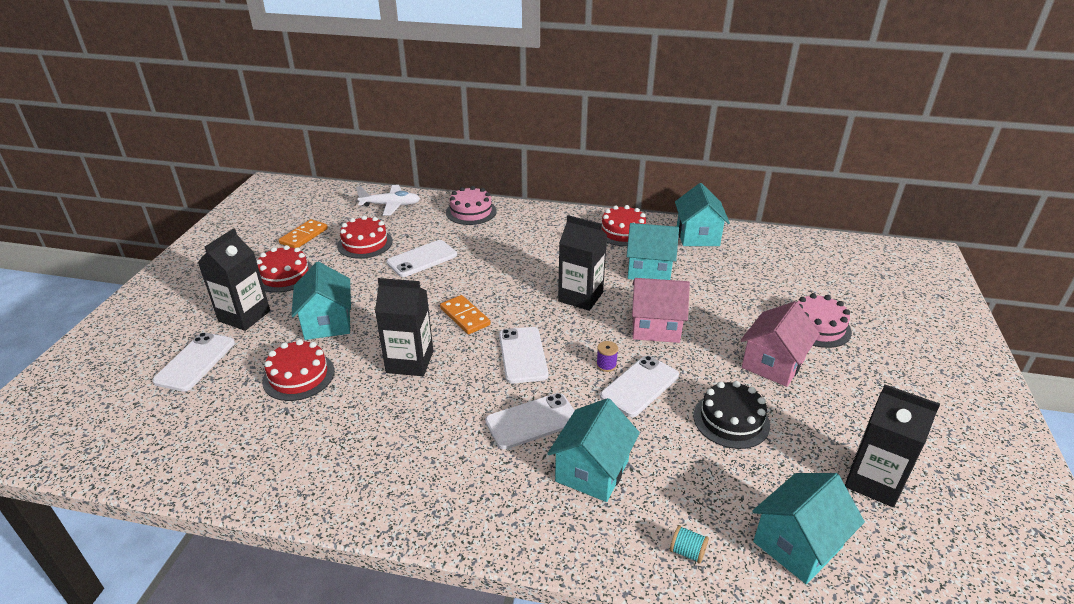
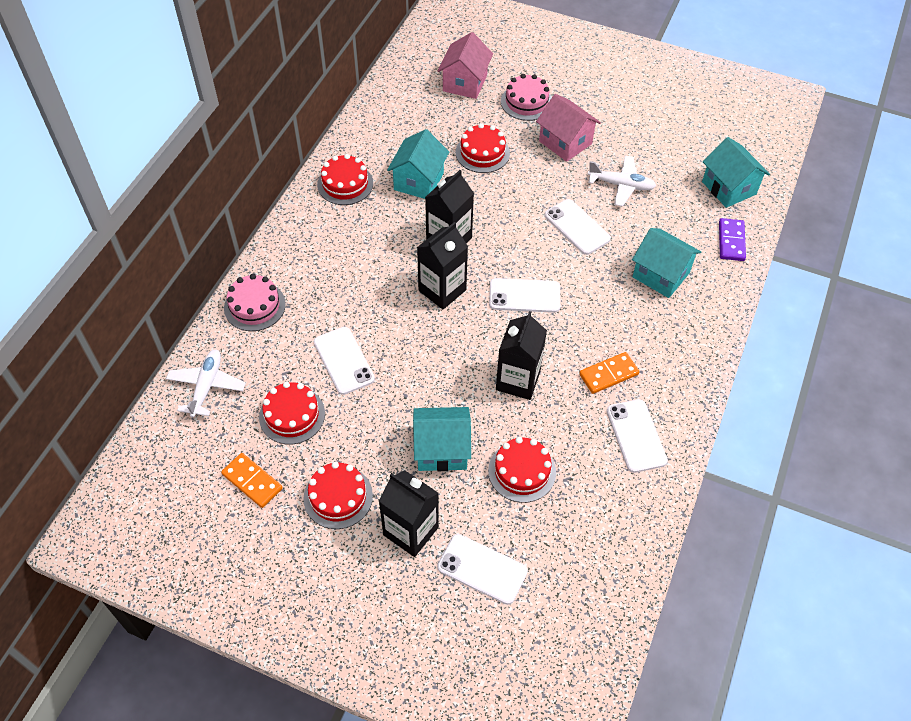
camera: 80 degrees left, 20 degrees up
(465, 317) = (459, 332): orange domino -> orange domino (608, 374)
(532, 421) = (606, 302): white phone -> white phone (636, 436)
(606, 365) = (548, 242): purple spool -> none
(655, 327) = (505, 198): pink house -> pink house (465, 83)
(687, 552) = (731, 241): turquoise spool -> purple domino
(697, 236) = (371, 131): turquoise house -> none
(713, 304) = (482, 153): none -> red cake
(731, 420) = (621, 185): black cake -> white plane
(873, 481) = (684, 135): black carton -> black carton (442, 290)

